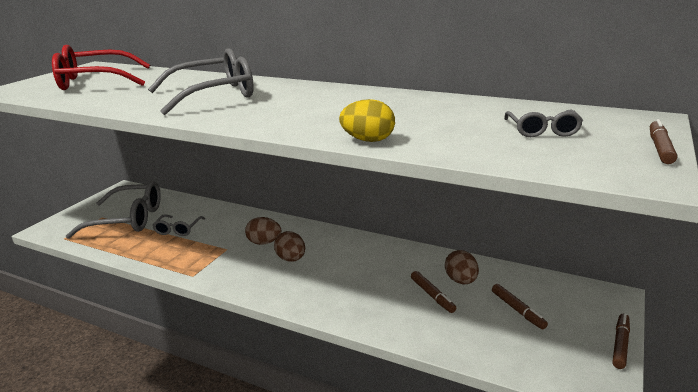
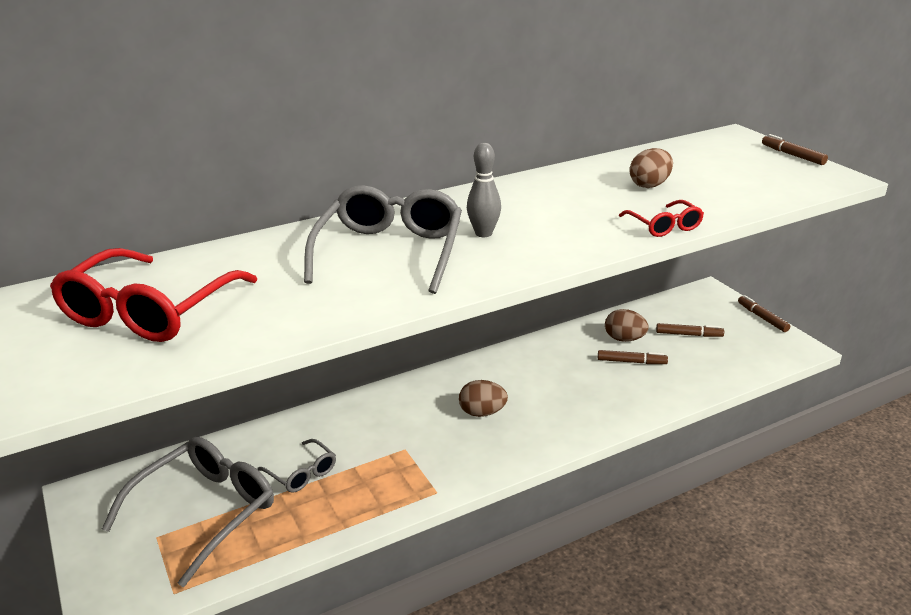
camera: 55 degrees left, 5 degrees up
(264, 242) = (424, 418): brown egg -> brown egg (649, 185)
(271, 104) = (483, 233): none -> grey bowling pin
(368, 140) = (664, 226): yellow egg -> red glasses
(542, 130) = (718, 168): grey glasses -> none

